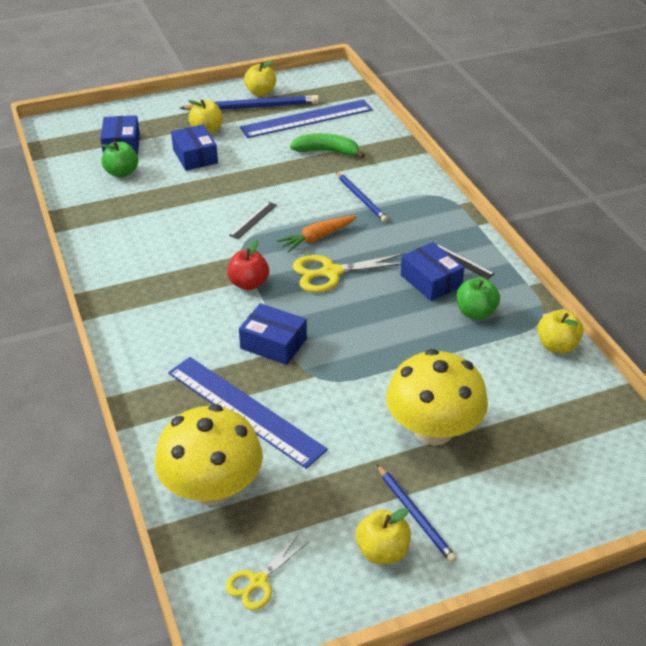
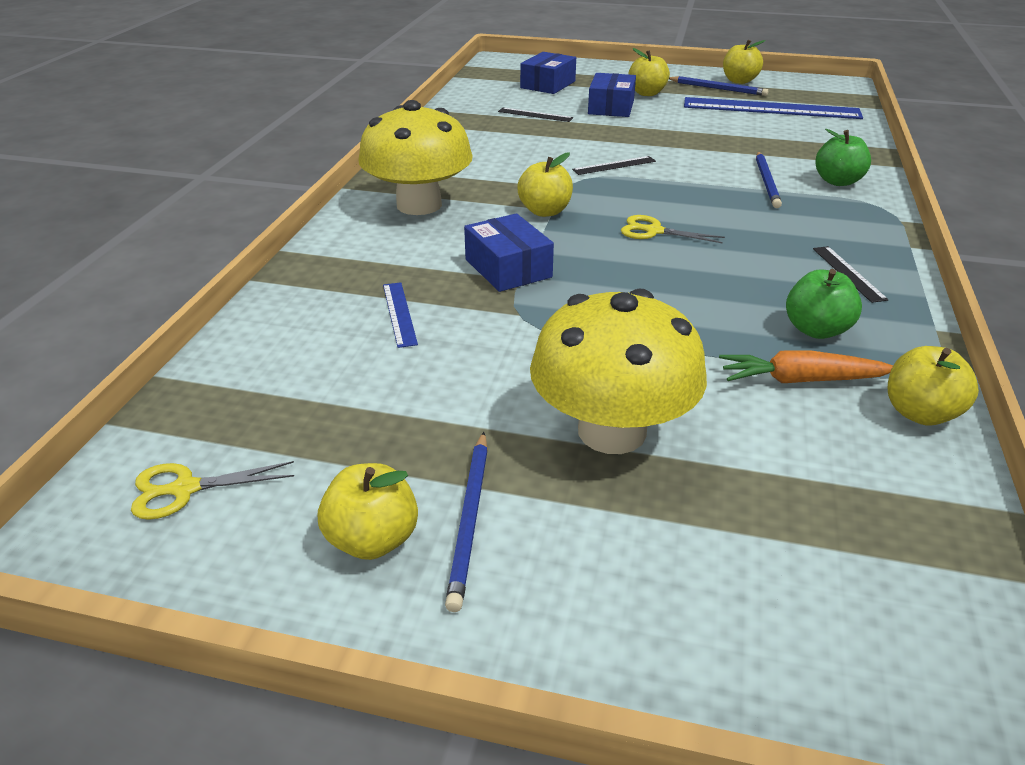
camera: 35 degrees right, 5 degrees down
(122, 173) = (523, 101): green apple -> green apple (837, 181)
(146, 185) = (535, 115): none -> black ruler
(212, 488) = (268, 369): yellow mushroom -> yellow mushroom (419, 205)
(245, 410) = (399, 313): blue ruler -> blue ruler, size x0.44
(249, 284) = (545, 211): red apple -> yellow apple
(253, 107) = (718, 88): blue pencil -> blue pencil, size x0.61
(317, 238) = (672, 199): orange carrot -> orange carrot (801, 380)
(327, 151) = (766, 136): green banana -> none
(331, 272) = (654, 231): yellow scissors -> yellow scissors, size x0.62
(431, 281) = (781, 278): blue box -> none

